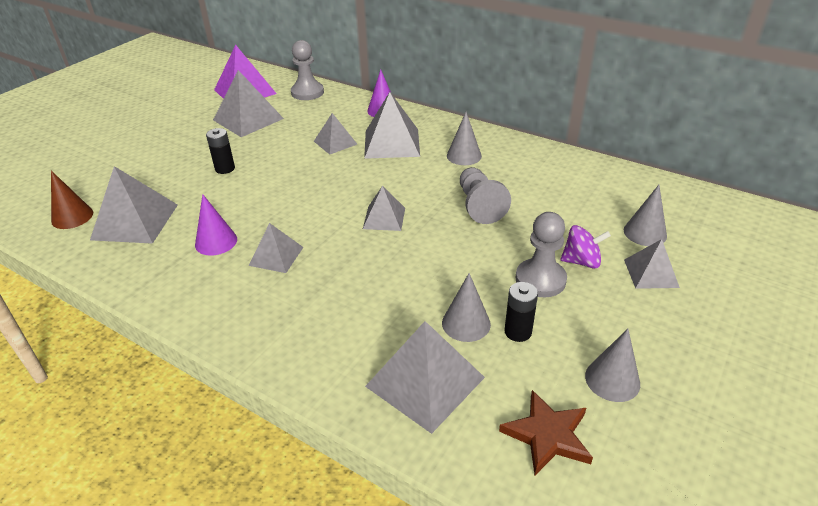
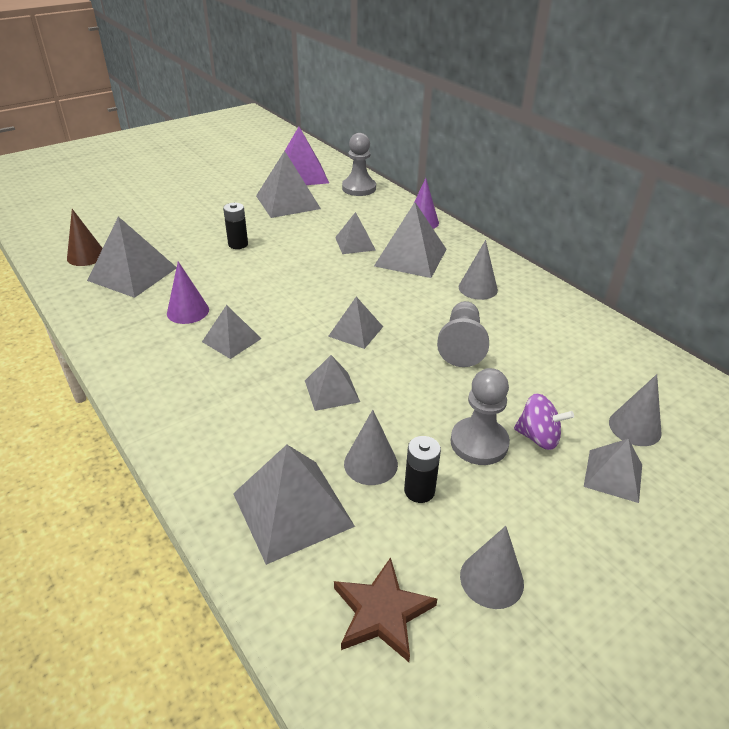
camera: 20 degrees right, 0 degrees up
(395, 274) = (332, 391): none -> grey pyramid

